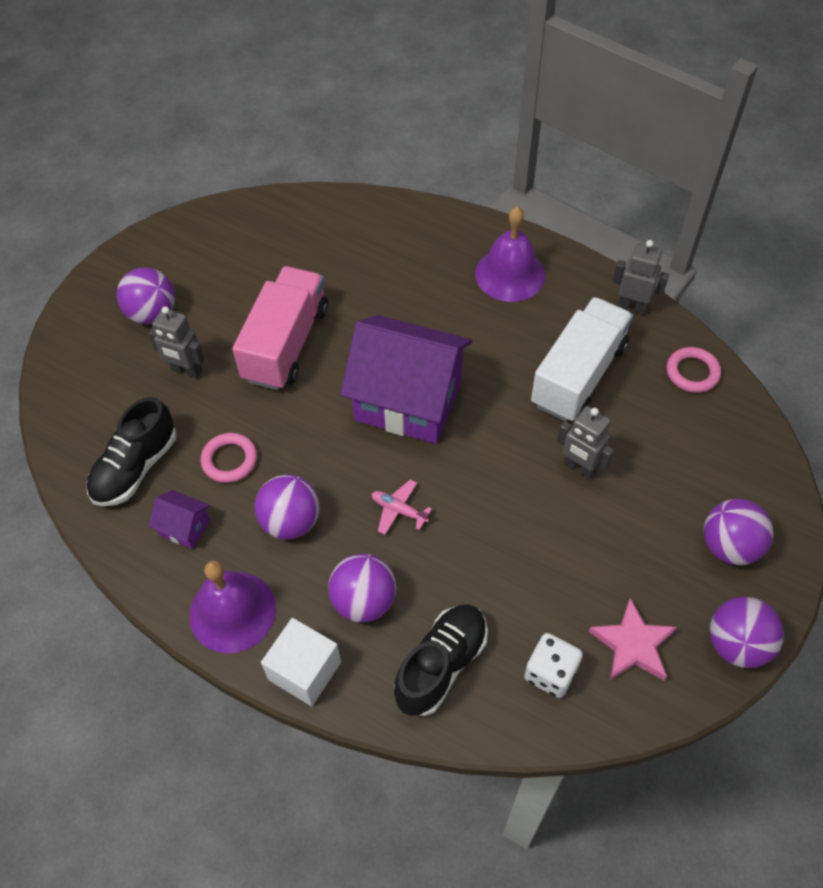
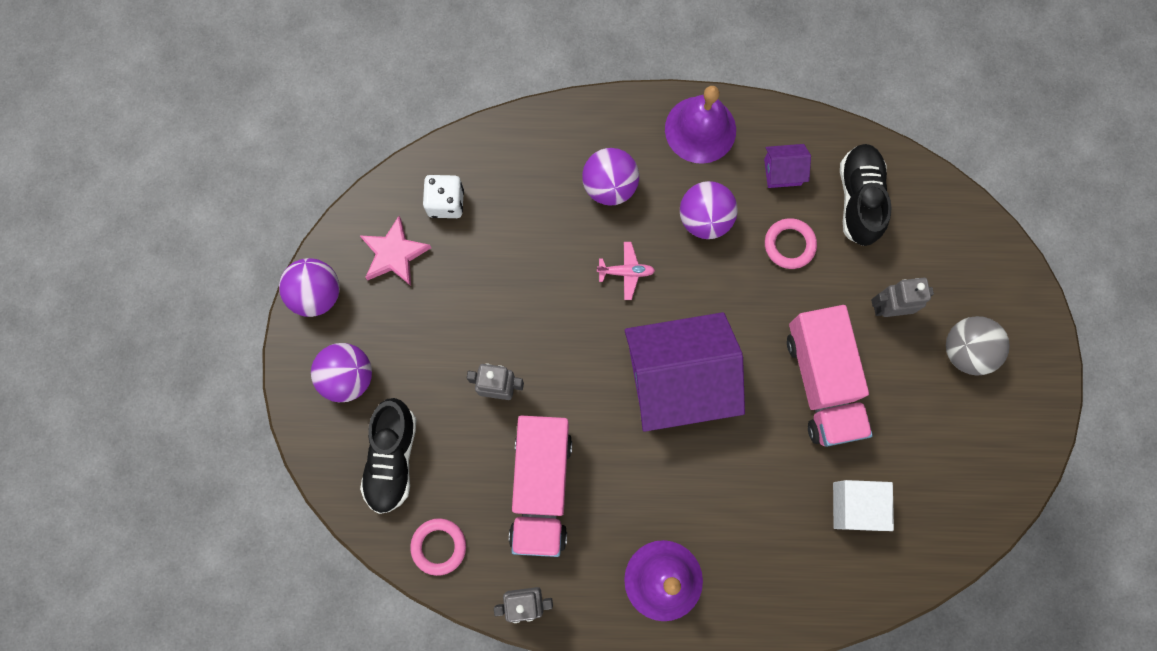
camera: 150 degrees right, 20 degrees up
(152, 313) = (965, 350): purple ball -> grey ball
(305, 671) = (621, 116): white cube -> white cube (856, 506)
(441, 665) = (527, 168): black shoe -> black shoe (392, 458)
(579, 375) = (541, 487): white truck -> pink truck

